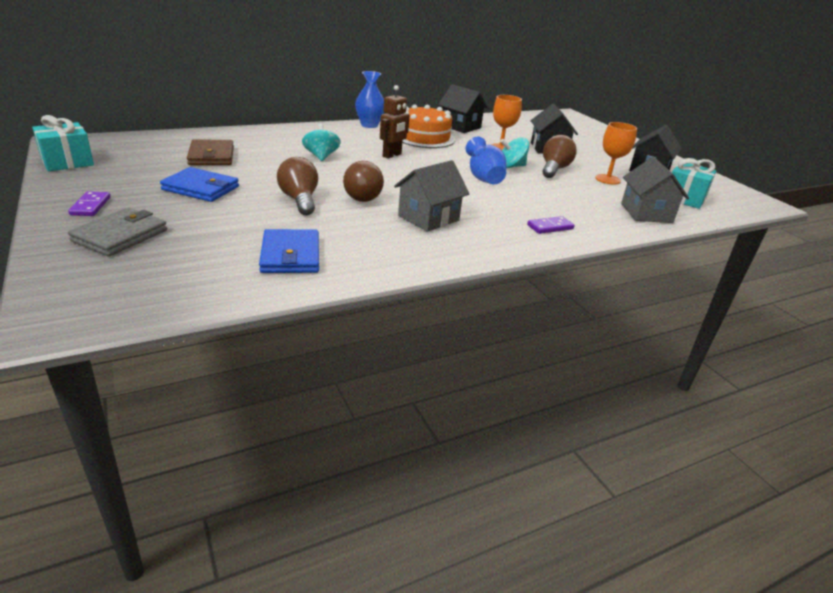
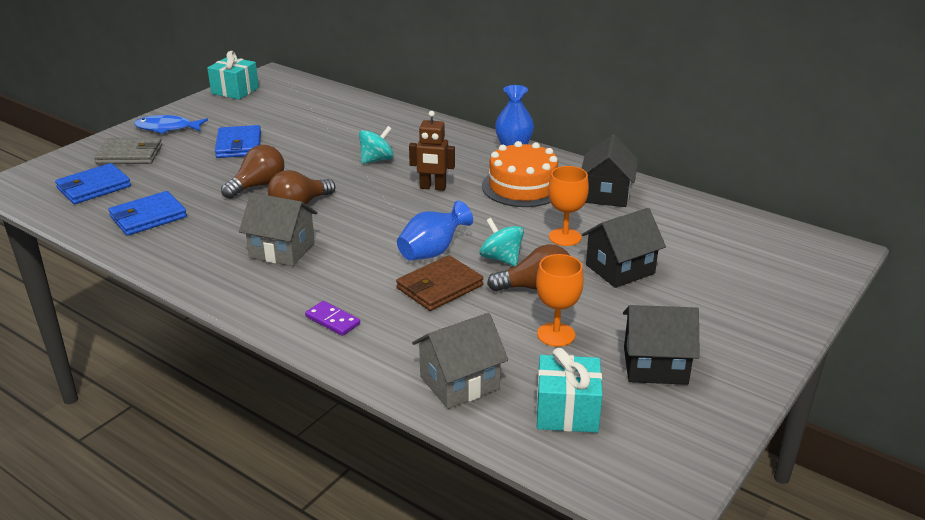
camera: 65 degrees right, 0 degrees up
(91, 206) = (167, 128): purple domino -> blue fish
(170, 269) = (94, 187): none -> blue wallet
(211, 156) = (312, 123): brown wallet -> brown wallet (439, 287)

